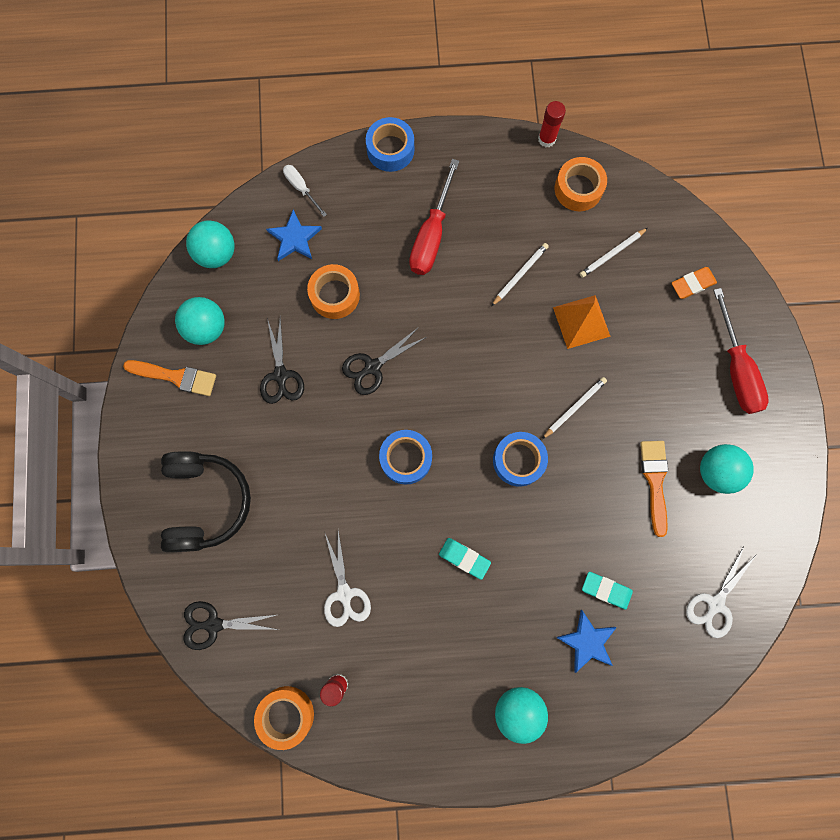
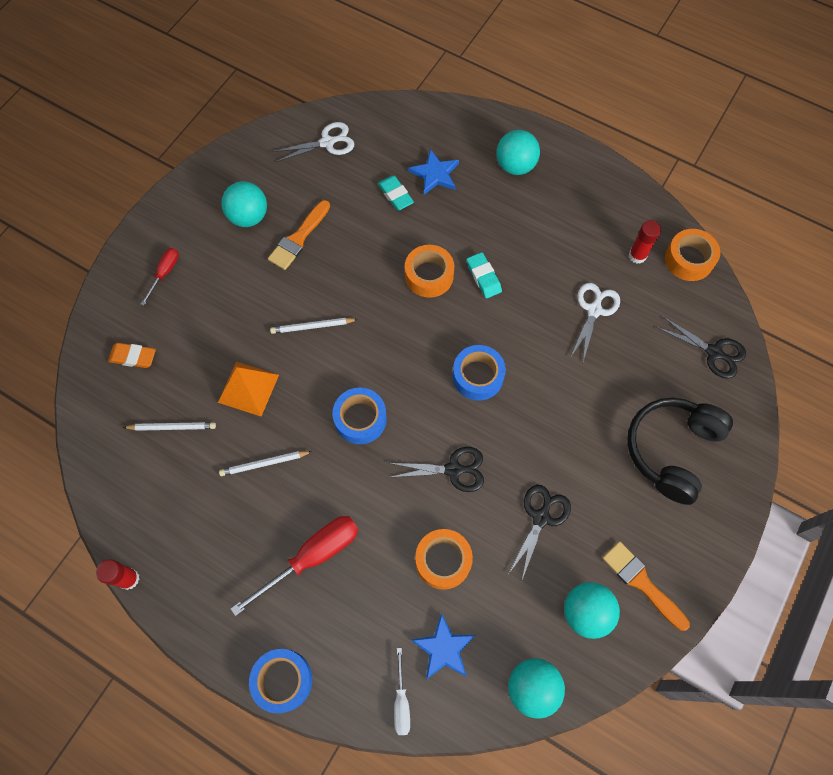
camera: 145 degrees left, 10 degrees down
(518, 460) = (388, 317): blue tape -> blue tape (360, 419)
(578, 189) = (146, 507): orange tape -> orange tape (429, 275)
(736, 368) = (164, 273): red screwdriver -> red screwdriver, size x0.53

